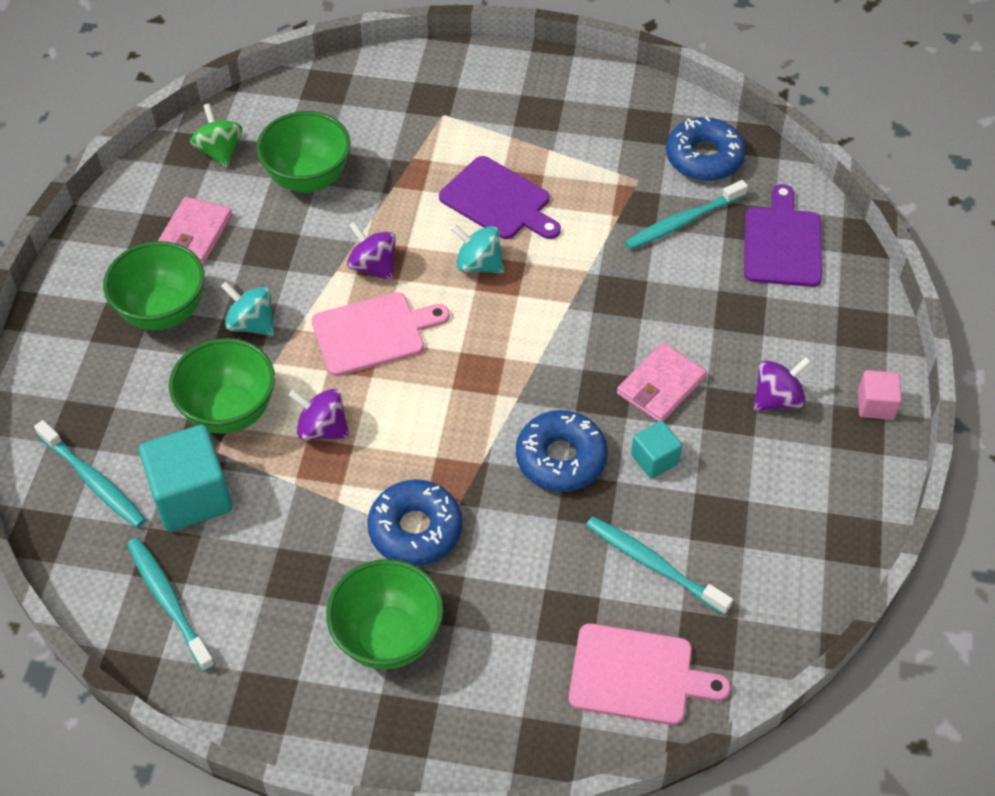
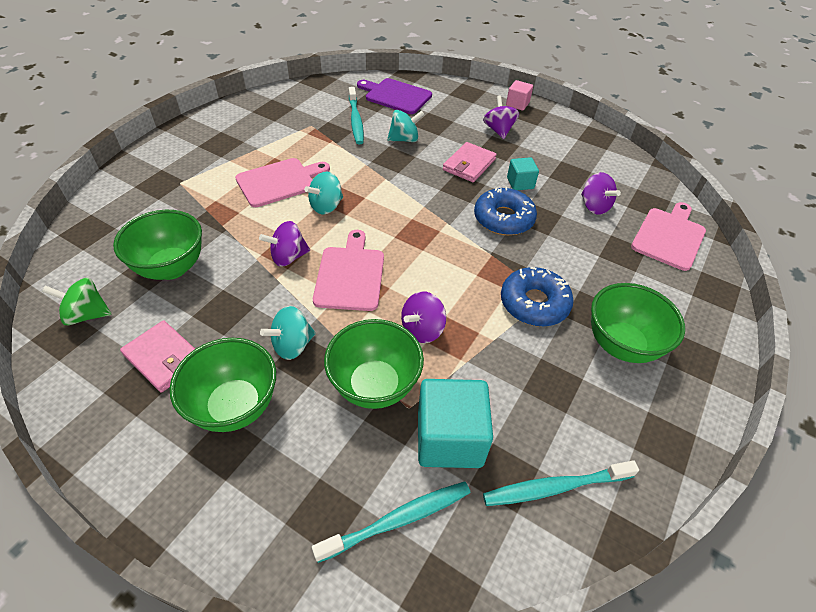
camera: 70 degrees left, 5 degrees down
(498, 200) = (279, 181): purple cutting board -> pink cutting board
(654, 565) = (594, 206): turquoise toothbrush -> purple spinning top
(661, 386) = (469, 165): pink wallet -> pink wallet turned 60 degrees clockwise
(673, 292) = (404, 139): none -> turquoise spinning top
(704, 158) = (315, 99): blue donut -> none

